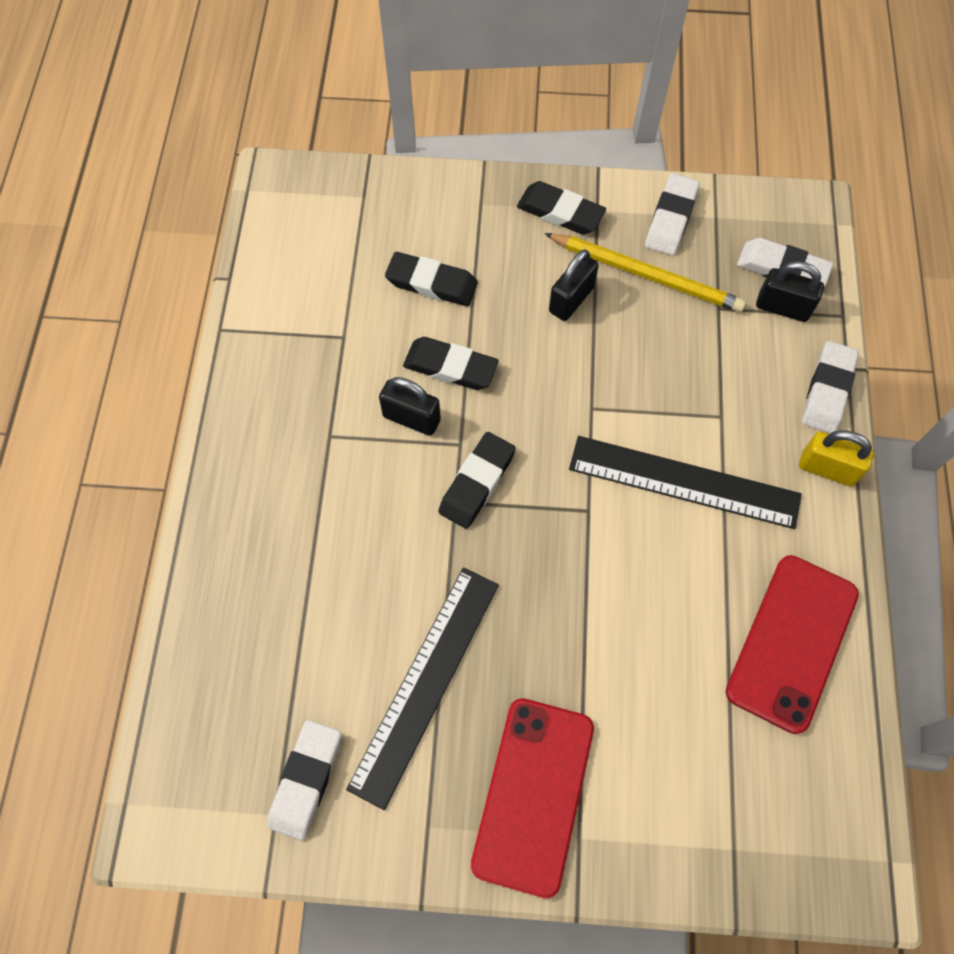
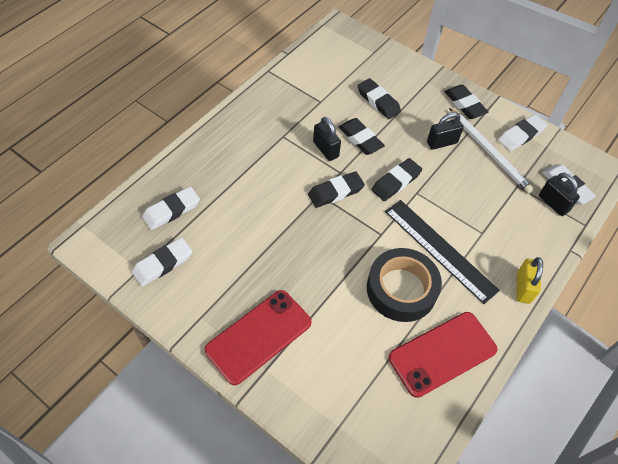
camera: 30 degrees right, 10 degrees down
(425, 683) = (246, 259): black ruler -> none
(551, 409) = (396, 182): none -> black eraser
(646, 275) = (489, 152): yellow pencil -> white pencil
(675, 580) = (401, 289): none -> black tape
(827, 390) = (550, 253): white eraser -> white eraser (171, 210)
(827, 468) = (523, 288): yellow padlock -> yellow padlock turned 45 degrees clockwise

